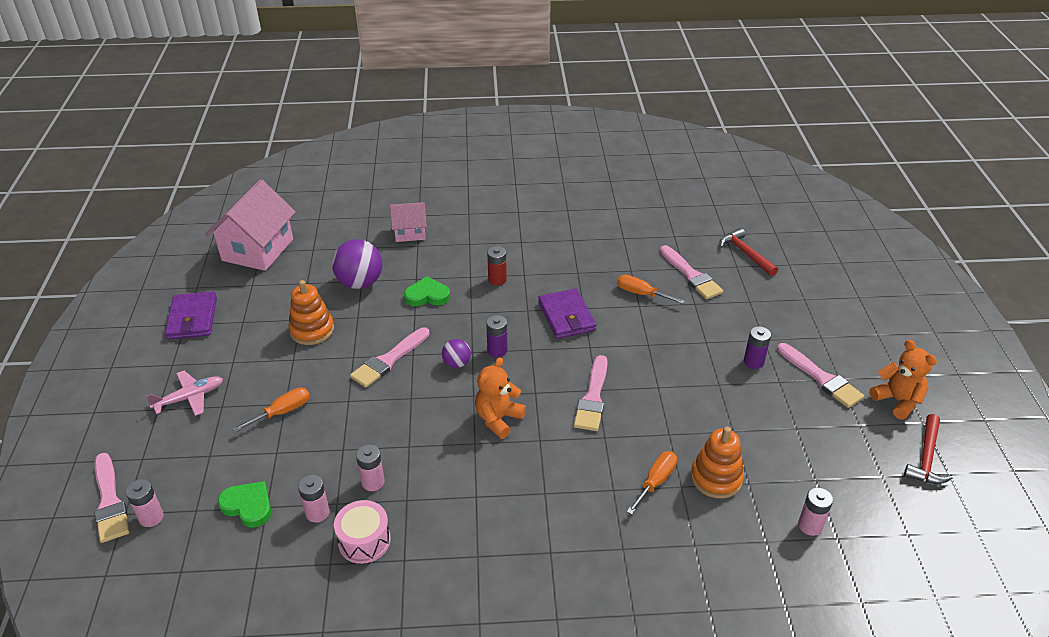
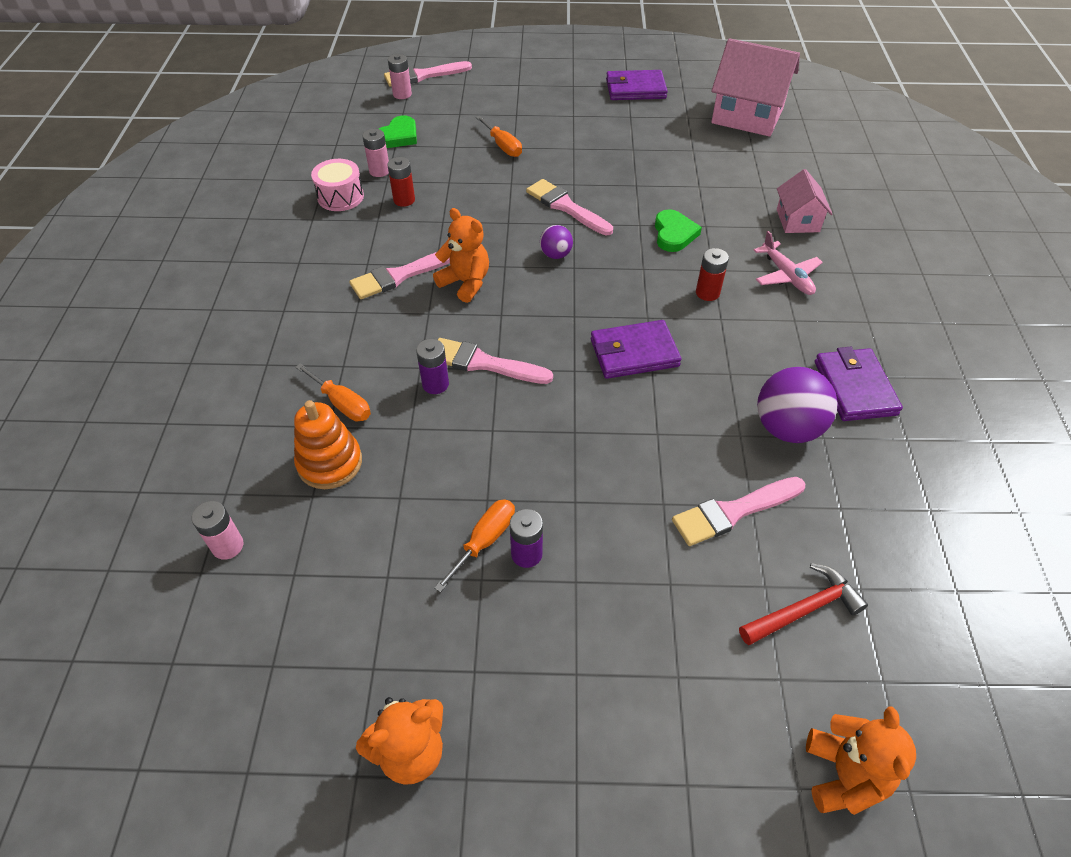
camera: 95 degrees right, 10 degrees up
(190, 397) = (529, 98): pink plane -> pink plane (786, 276)
(312, 330) = (615, 157): orange stacking toy -> none
(360, 283) = (695, 185): purple ball -> purple ball (787, 428)
(373, 482) = (404, 200): pink battery -> red battery
(497, 350) = (574, 287): purple battery -> purple battery (435, 384)
(580, 222) = (855, 388): none -> purple wallet
(641, 294) = (684, 439): orange screwdriver -> orange screwdriver (485, 541)
(821, 378) = (479, 642): pink brush -> pink brush (400, 275)
(828, 248) = (844, 775): none -> orange teddy bear
(926, 457) = (285, 749): red hammer -> none

